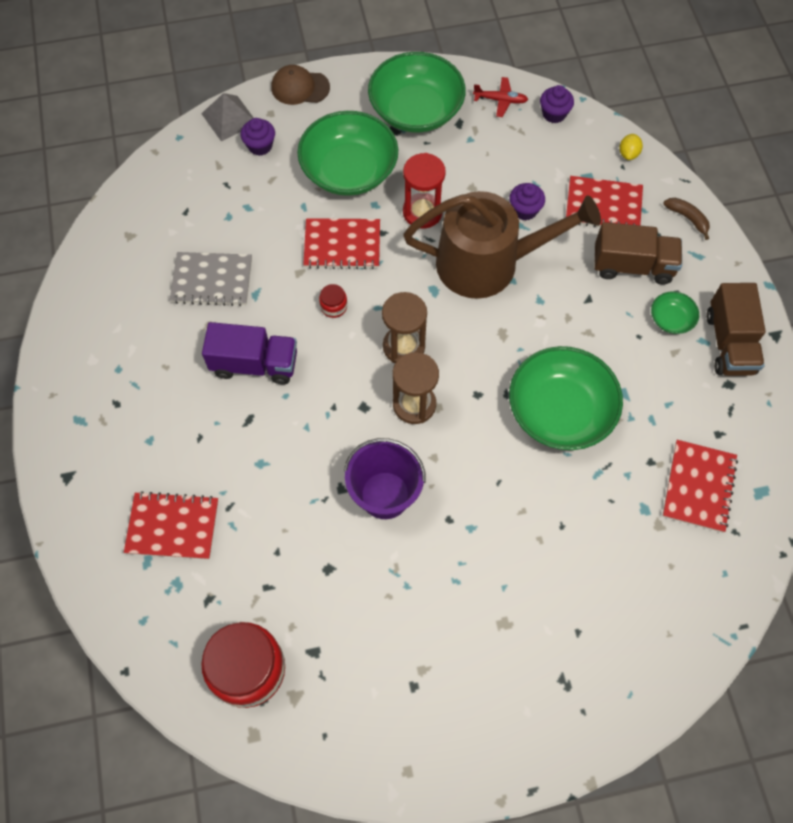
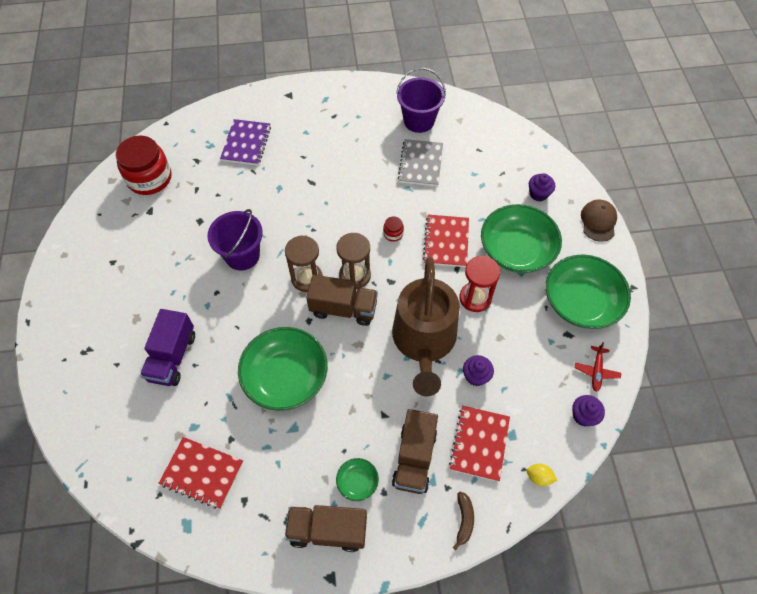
camera: 95 degrees right, 5 degrees down
(130, 286) = (419, 121): none -> purple bucket
(172, 527) = (246, 143): red notebook -> purple notebook
(229, 118) = (564, 175): grey pyramid -> none
(255, 364) = (352, 186): purple truck -> purple truck (172, 357)
(455, 355) = (343, 308): none -> brown truck
(687, 218) = (464, 520): brown banana -> brown banana turned 45 degrees counterclockwise

